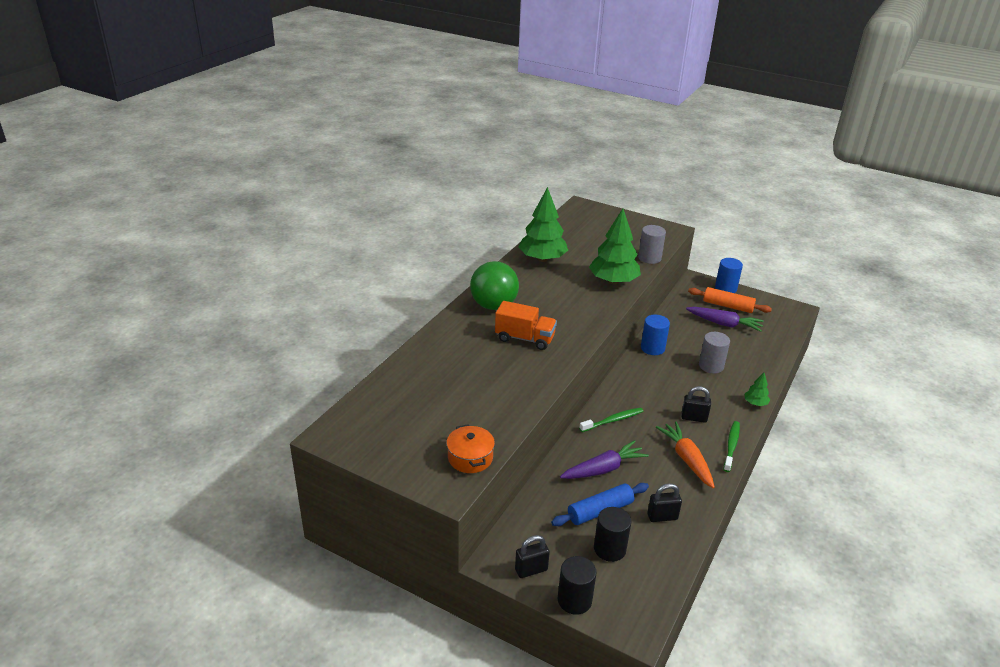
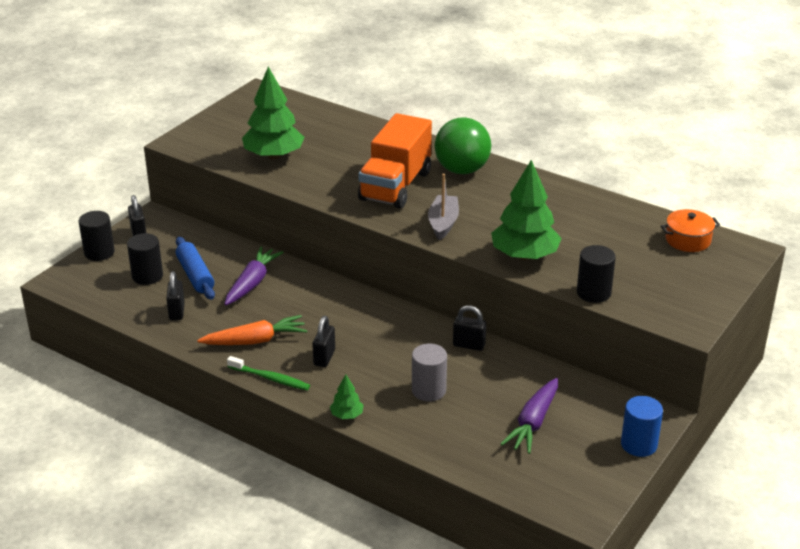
camera: 95 degrees right, 0 degrees up
(470, 458) = (214, 151): orange pot -> orange pot (688, 240)
(525, 338) = (395, 186): orange truck -> orange truck, size x1.50
(542, 259) = (576, 207): green tree -> green tree (274, 156)
(578, 315) = (443, 223): none -> grey boat
(603, 469) = (252, 283): purple carrot -> purple carrot turned 135 degrees counterclockwise
(613, 420) = (327, 297): green toothbrush -> none
(649, 258) = (593, 293): grey cylinder -> black cylinder
(652, 348) = (469, 345): blue cylinder -> black padlock
(727, 306) = (584, 436): orange rolling pin -> none

